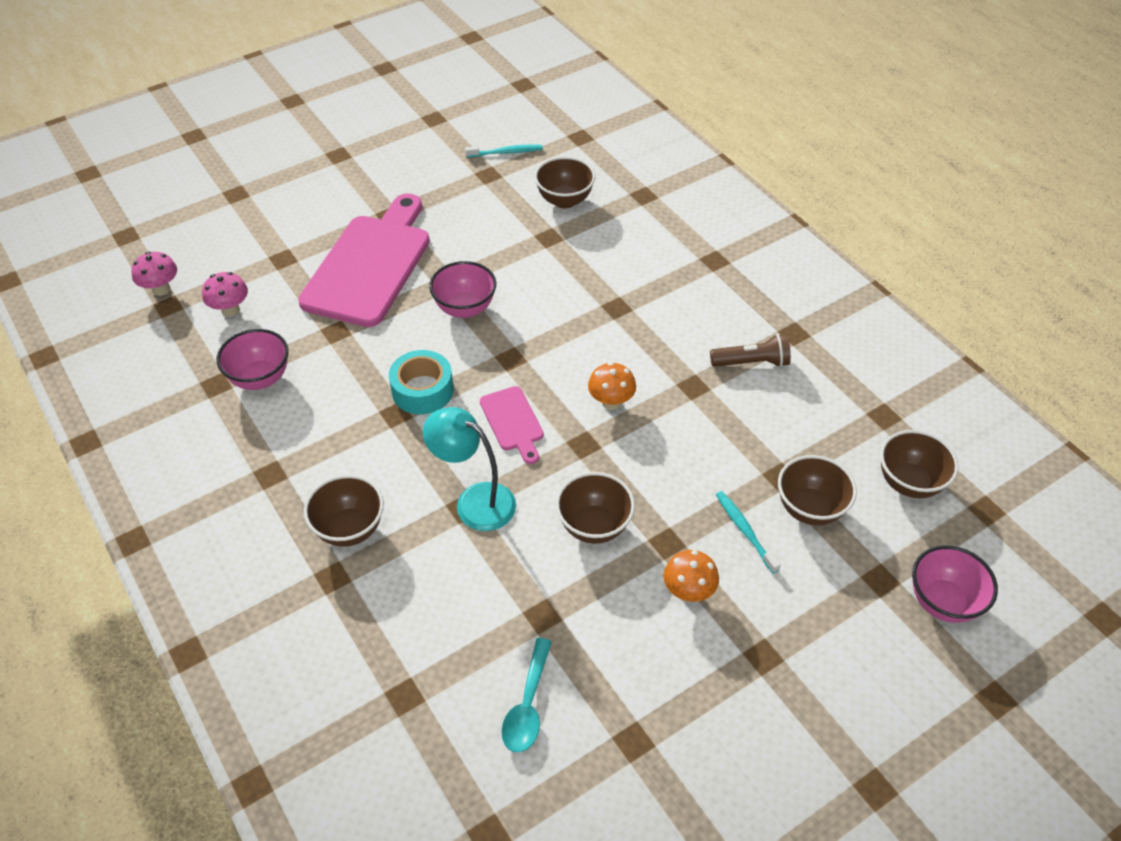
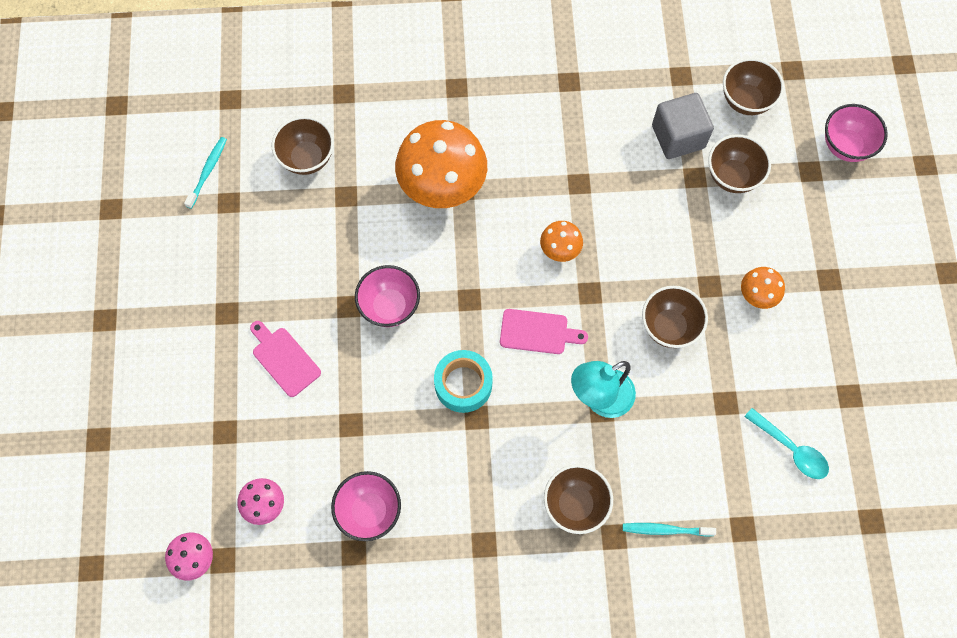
camera: 60 degrees left, 20 degrees up
(370, 265) = (284, 359): pink cutting board -> pink cutting board, size x0.46
(608, 293) = (442, 187): none -> orange mushroom
(745, 530) = (727, 229): turquoise toothbrush -> turquoise toothbrush (665, 530)
(752, 362) = (580, 129): brown flashlight -> none
(813, 442) = (678, 137): none -> grey cube

